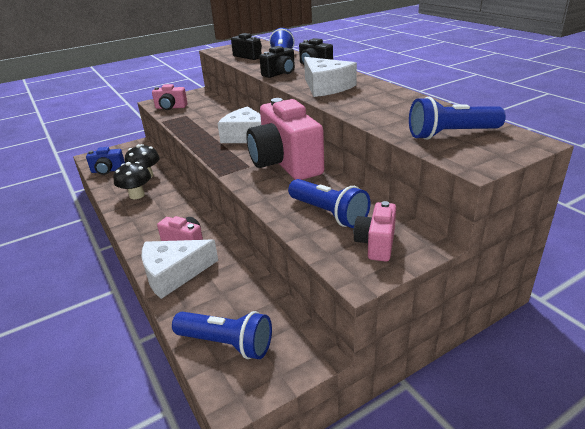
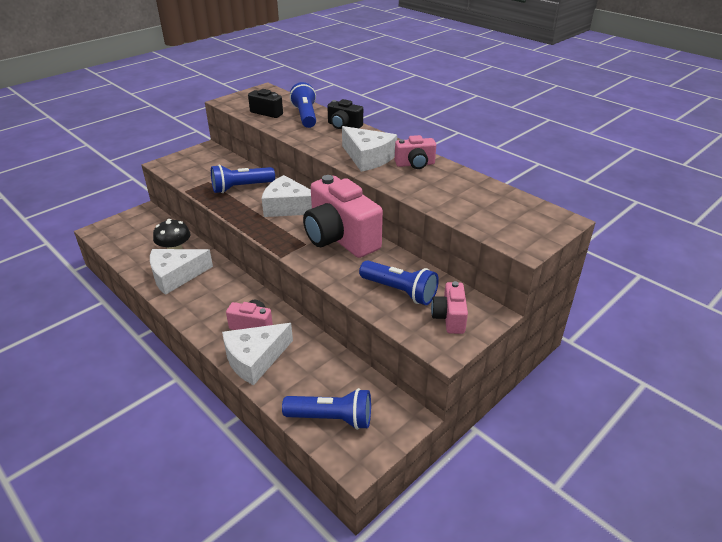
camera: 15 degrees left, 5 degrees up
(108, 170) = (127, 247): blue camera -> none
(137, 195) = (176, 276): black mushroom -> white cheese
(170, 107) = (186, 171): pink camera -> pink camera (415, 164)
(280, 73) = (313, 139): black camera -> none
(451, 134) = (498, 214): blue flashlight -> blue flashlight (241, 187)

